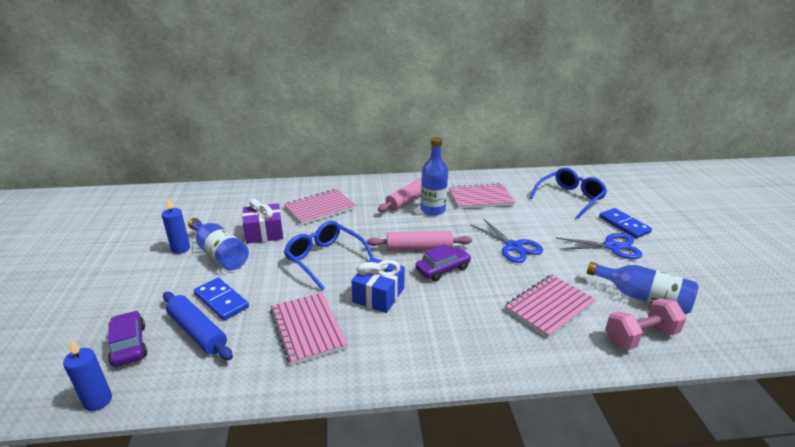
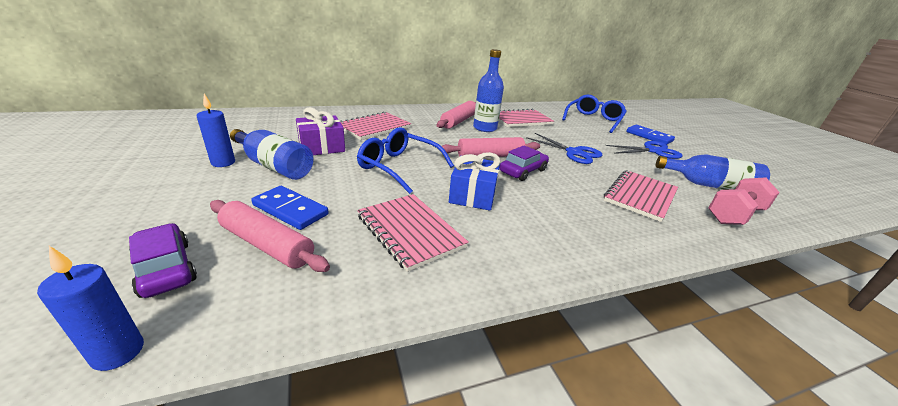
camera: 15 degrees left, 0 degrees up
(197, 332) = (267, 245): blue rolling pin -> pink rolling pin

